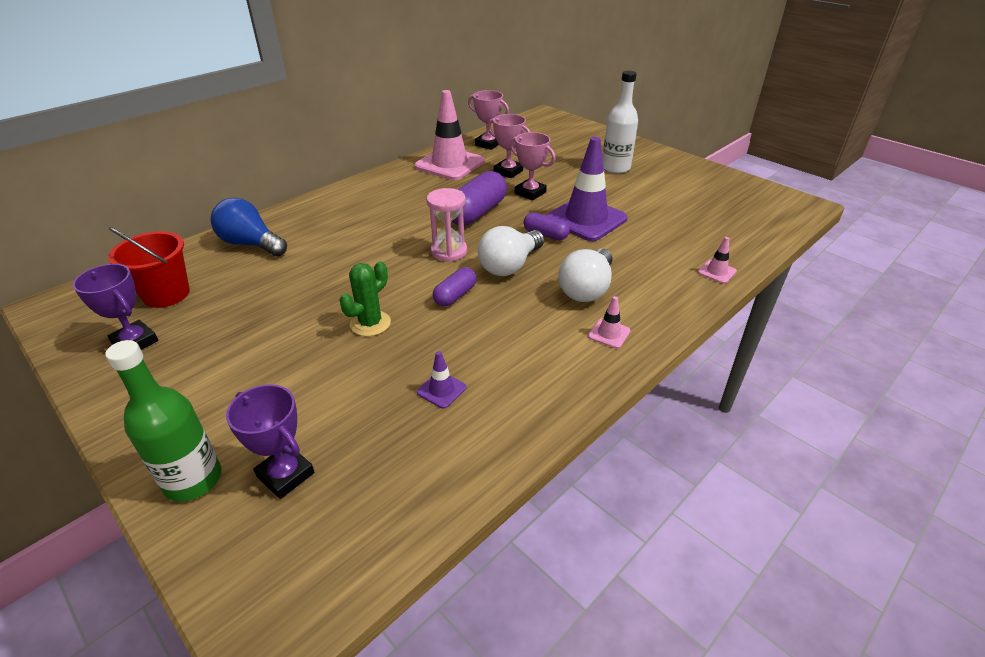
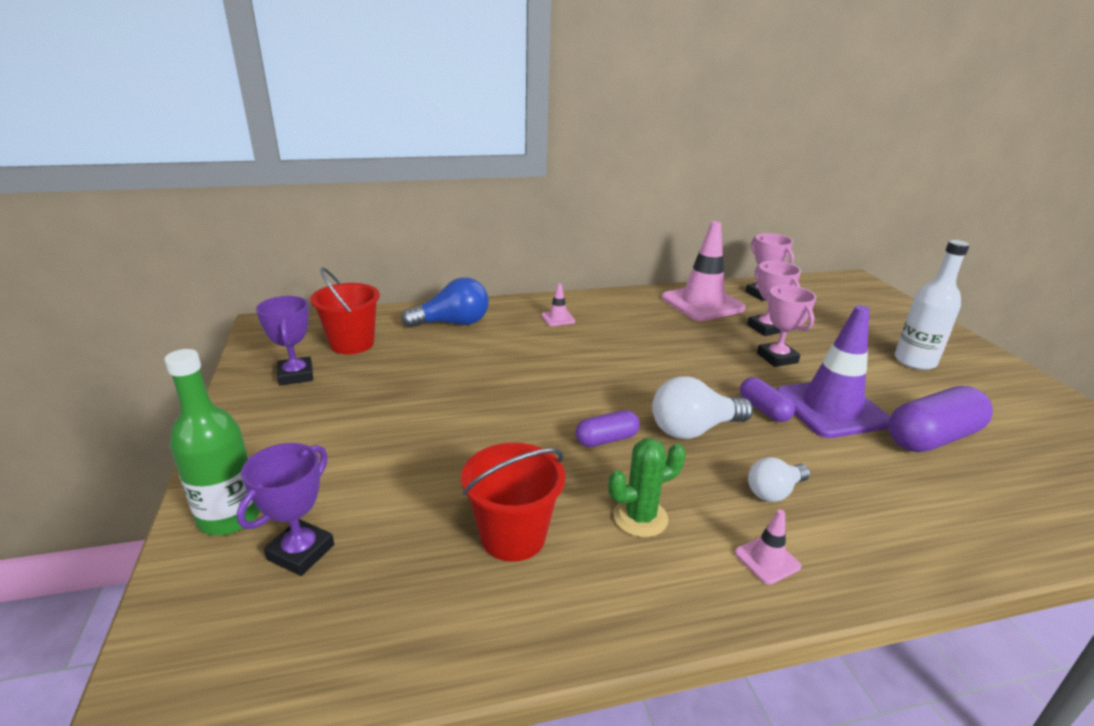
camera: 30 degrees right, 10 degrees down
(251, 244) = (452, 323): blue light bulb -> blue light bulb turned 105 degrees clockwise
(285, 475) = (301, 552): purple trophy -> purple trophy turned 45 degrees clockwise
(370, 323) = (497, 435): green cactus -> green cactus (640, 517)
(441, 390) = (513, 536): purple traffic cone -> red bucket
(449, 251) = (634, 391): pink hourglass -> none
(477, 213) = (696, 360): purple capsule -> purple capsule (932, 438)
(586, 289) = (774, 491): white light bulb -> white light bulb, size x0.62
(716, 272) = (995, 542): pink traffic cone -> pink traffic cone (558, 318)

